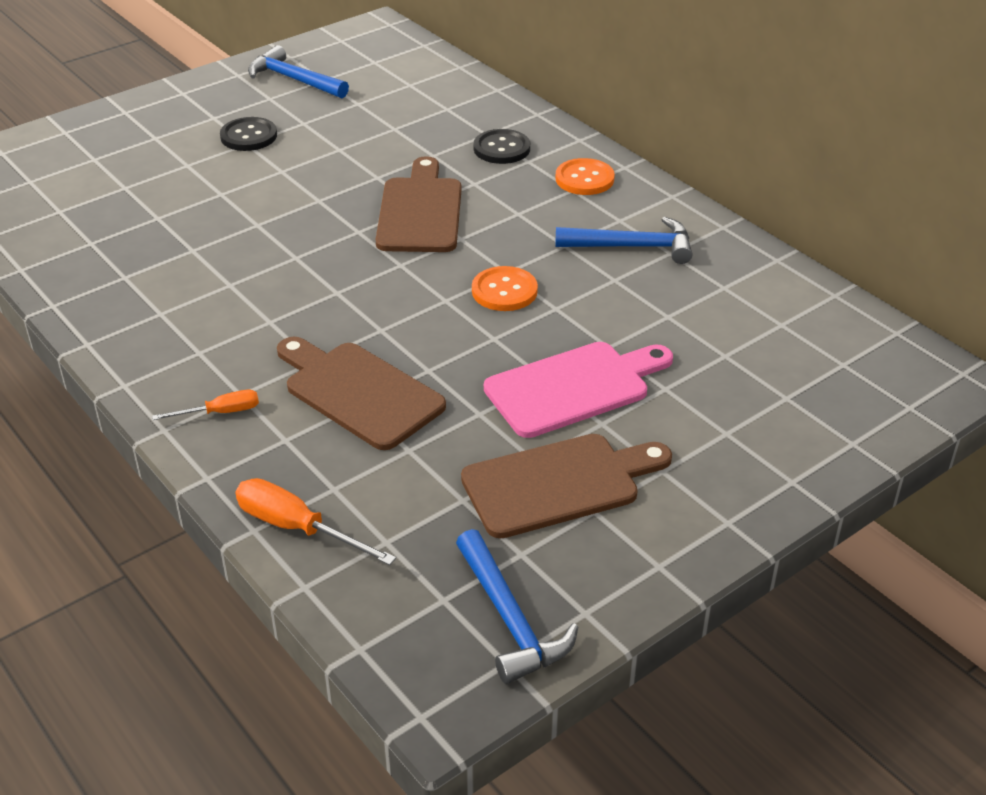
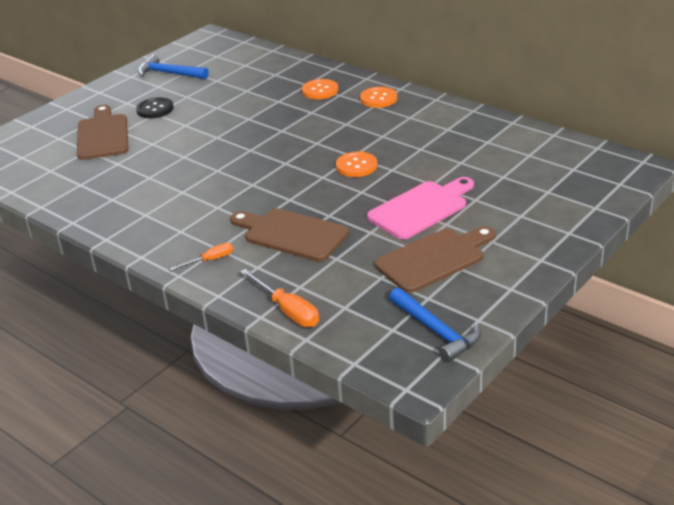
camera: 10 degrees left, 5 degrees down
(297, 528) = (287, 310): orange screwdriver -> orange screwdriver turned 150 degrees counterclockwise
(420, 211) = (284, 132): brown cutting board -> brown cutting board (102, 135)
(501, 148) = (320, 90): black button -> orange button
(632, 247) = (424, 130): blue hammer -> none

